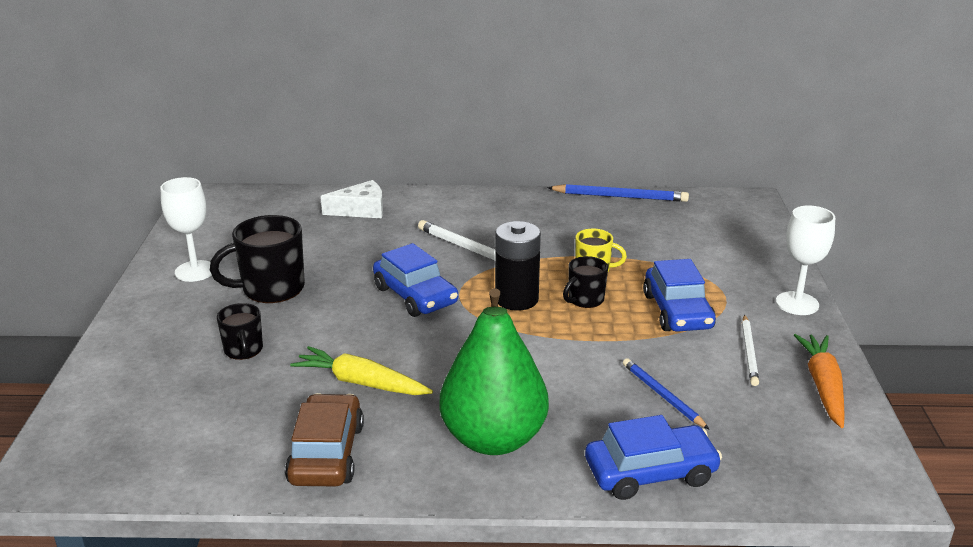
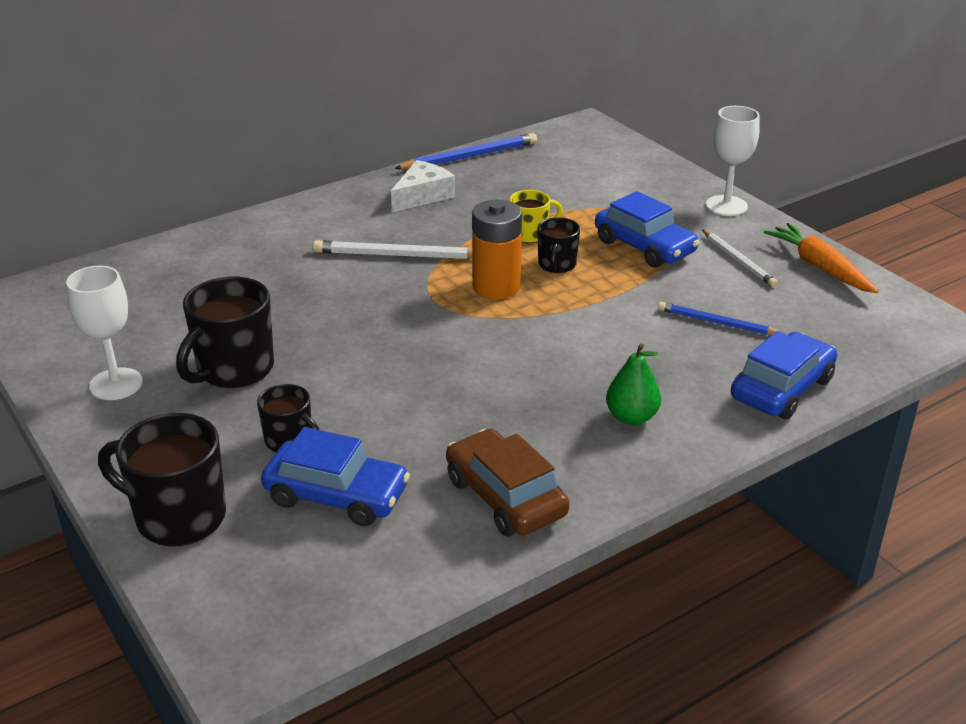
camera: 35 degrees left, 5 degrees up
(122, 369) = (178, 517): none -> black mug
(361, 210) = (222, 253): white cheese -> white cheese (422, 196)
(361, 383) = (452, 421): yellow carrot -> none
(415, 295) = (396, 319): blue car -> blue car (337, 495)
(493, 439) = (631, 417): green pear -> green pear, size x0.48
(516, 299) = (496, 287): black battery -> orange battery

